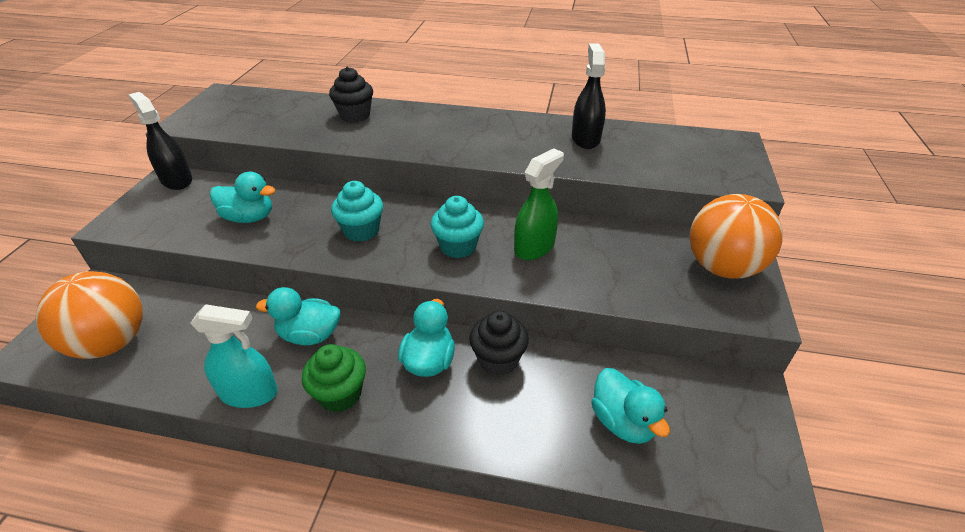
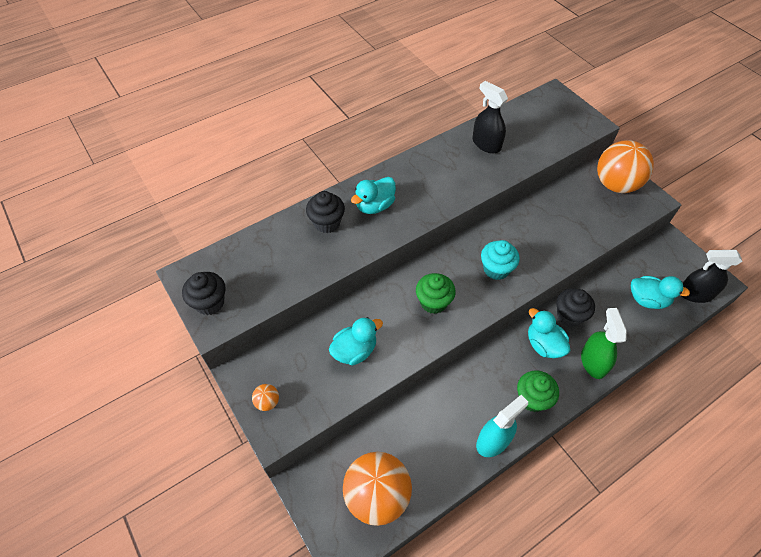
camera: 45 degrees left, 15 degrees up
(147, 204) = (267, 402): none -> orange ball
(176, 180) = (251, 369): black spray bottle -> black spray bottle (695, 294)
(203, 112) = (210, 303): none -> black cupcake
(310, 335) = (472, 386): turquoise duck -> turquoise duck (375, 206)
(361, 231) = (433, 302): turquoise cupcake -> green cupcake
(534, 247) = (530, 238): green spray bottle -> green spray bottle (593, 362)

